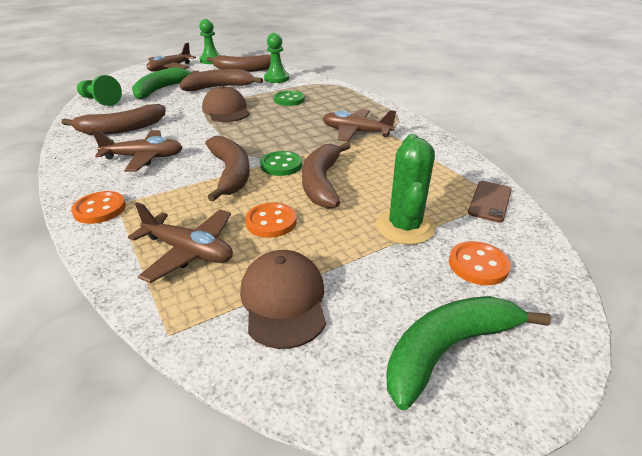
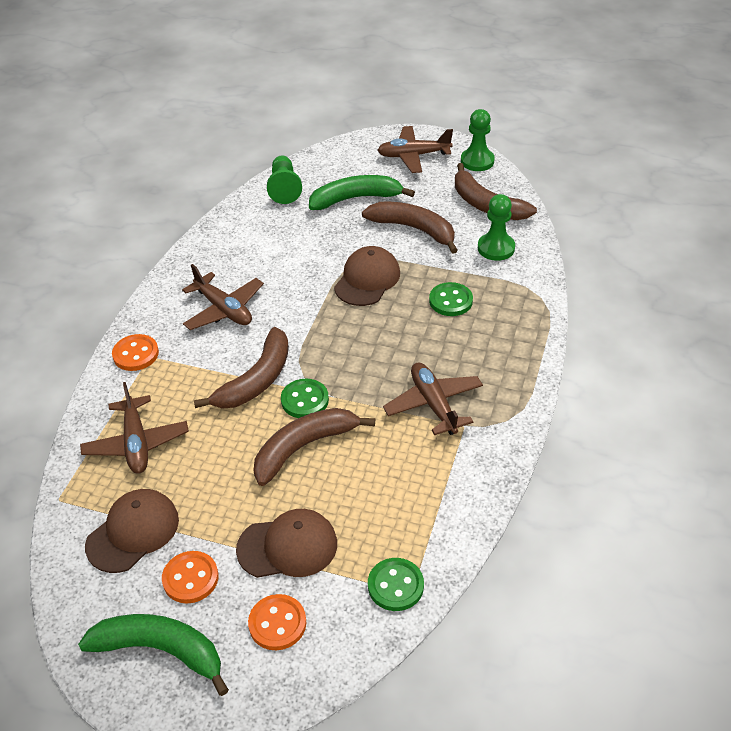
camera: 50 degrees right, 10 degrees up
(122, 129) = (252, 252): brown banana -> none
(271, 222) = (213, 459): orange button -> orange button (190, 578)
(404, 227) = (287, 546): green cactus -> brown cap
(490, 201) = (395, 586): brown phone -> green button

